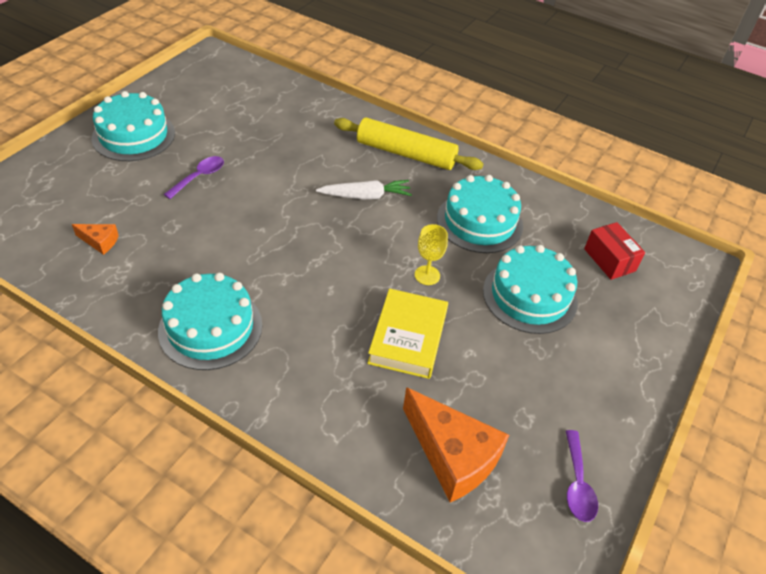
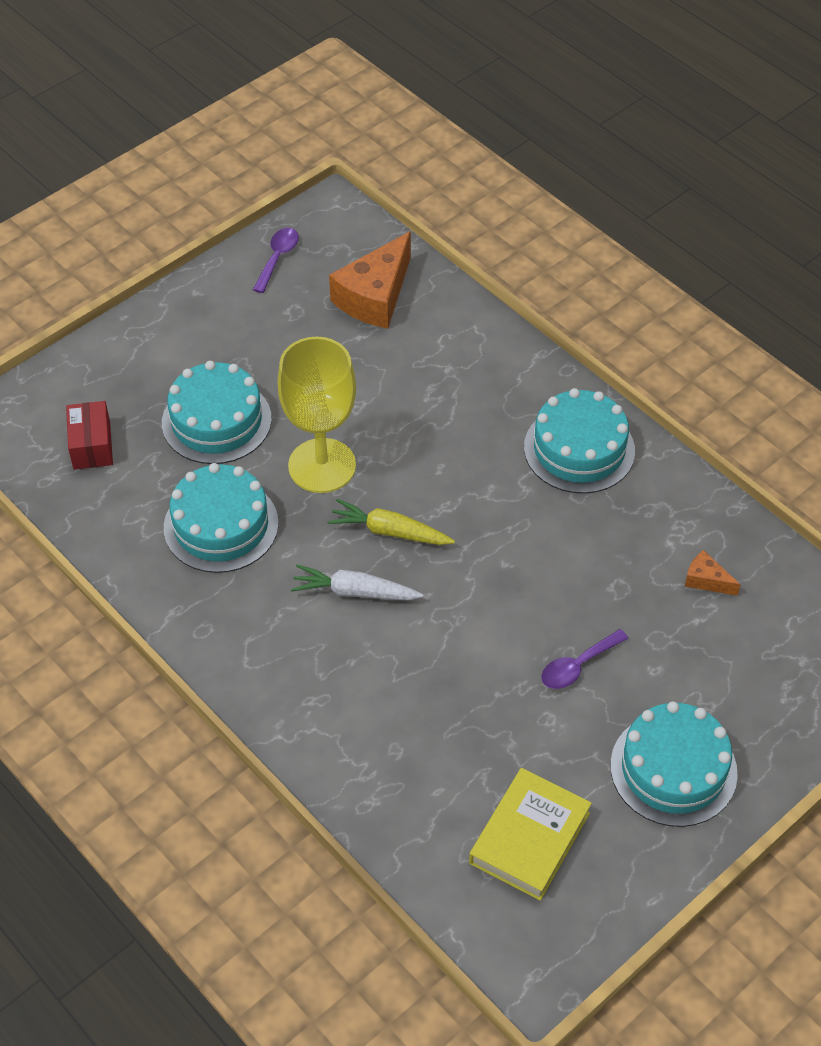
camera: 160 degrees left, 5 degrees up
(355, 237) = (389, 531): none -> yellow carrot
(406, 153) = (267, 660): yellow rolling pin -> none
(408, 337) = (373, 401): yellow book -> yellow book (529, 838)
(427, 275) = (322, 466): yellow goblet -> yellow goblet, size x2.20
(452, 455) = (375, 296): orange cheese -> orange cheese turned 120 degrees counterclockwise

